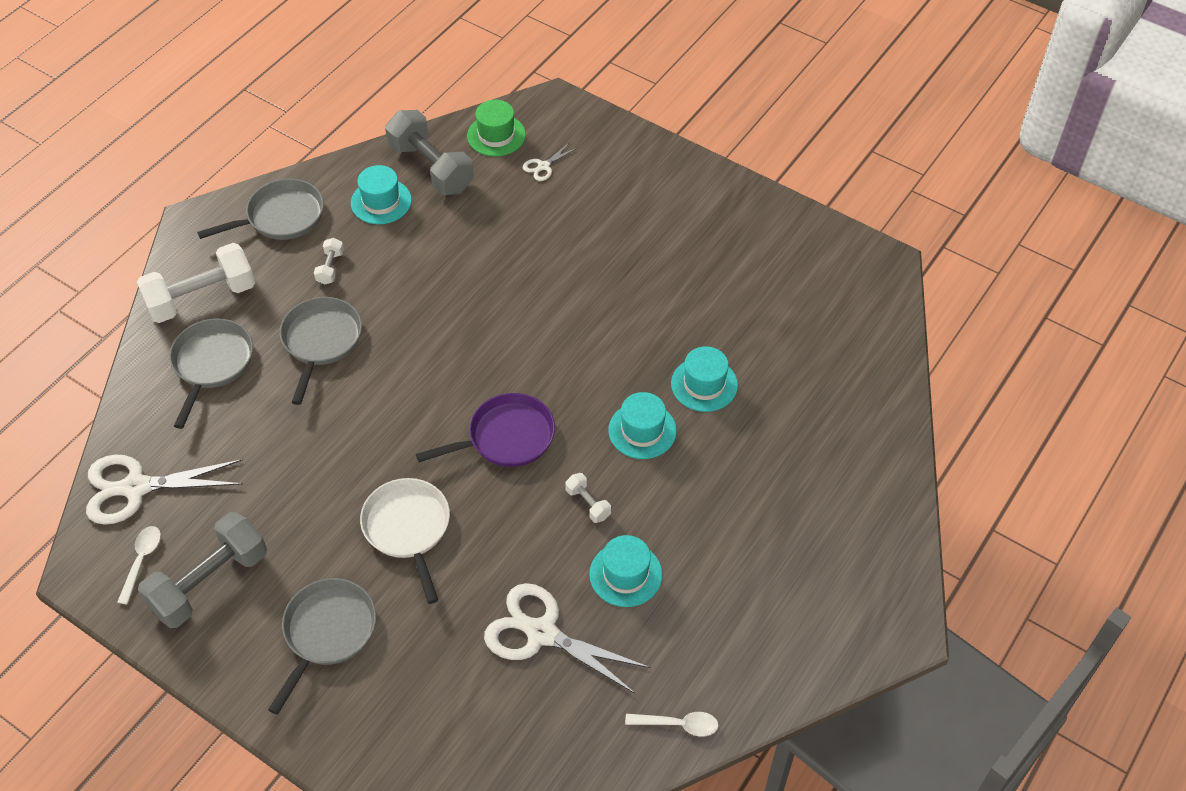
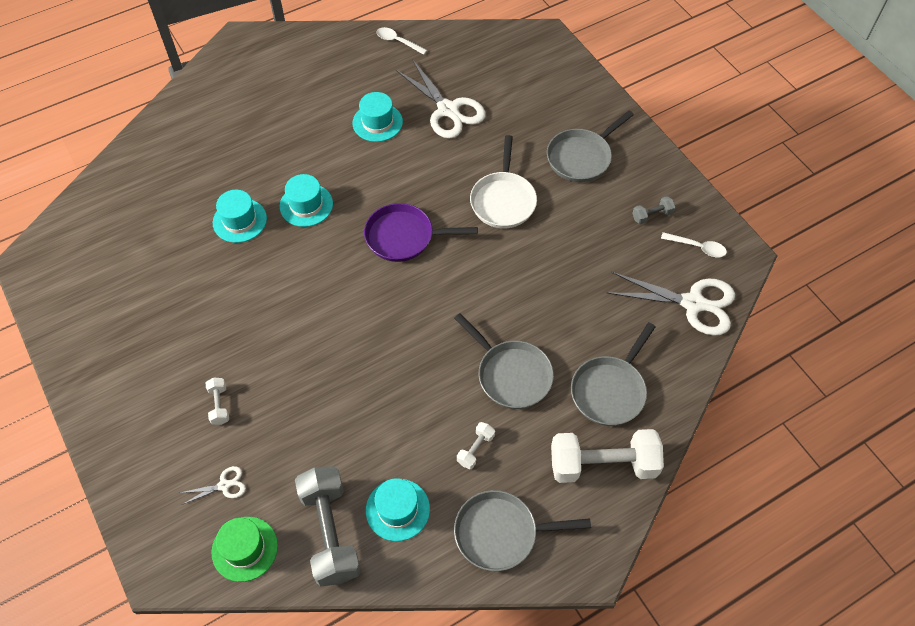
camera: 155 degrees left, 5 degrees up
(141, 561) = (697, 247): white spoon -> white spoon turned 105 degrees counterclockwise
(209, 582) = (652, 215): grey dumbbell -> grey dumbbell, size x0.44
(321, 341) = (511, 374): grey pan -> grey pan turned 75 degrees counterclockwise
(588, 504) = (374, 171): white dumbbell -> white dumbbell (219, 405)

